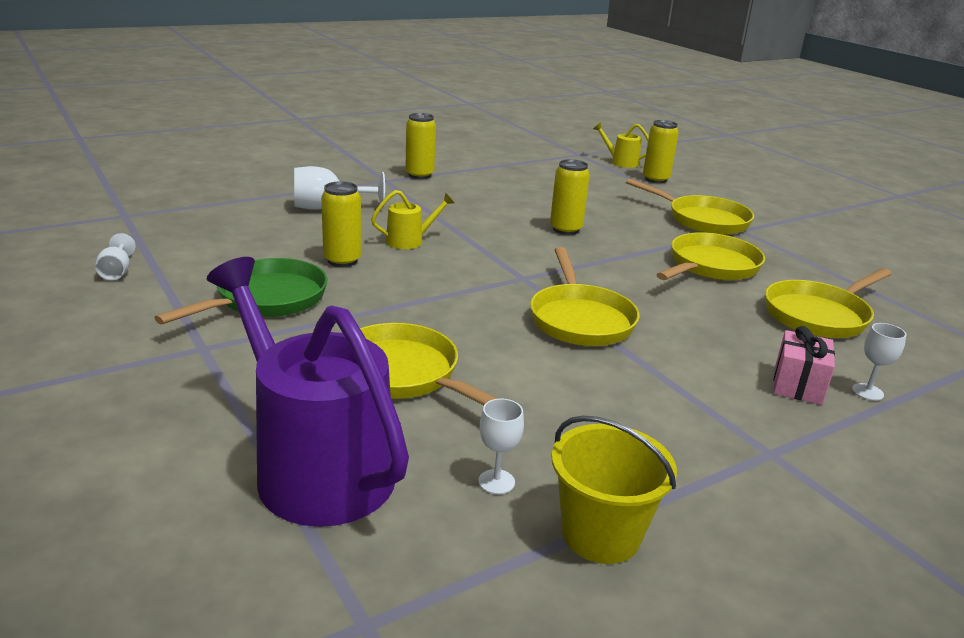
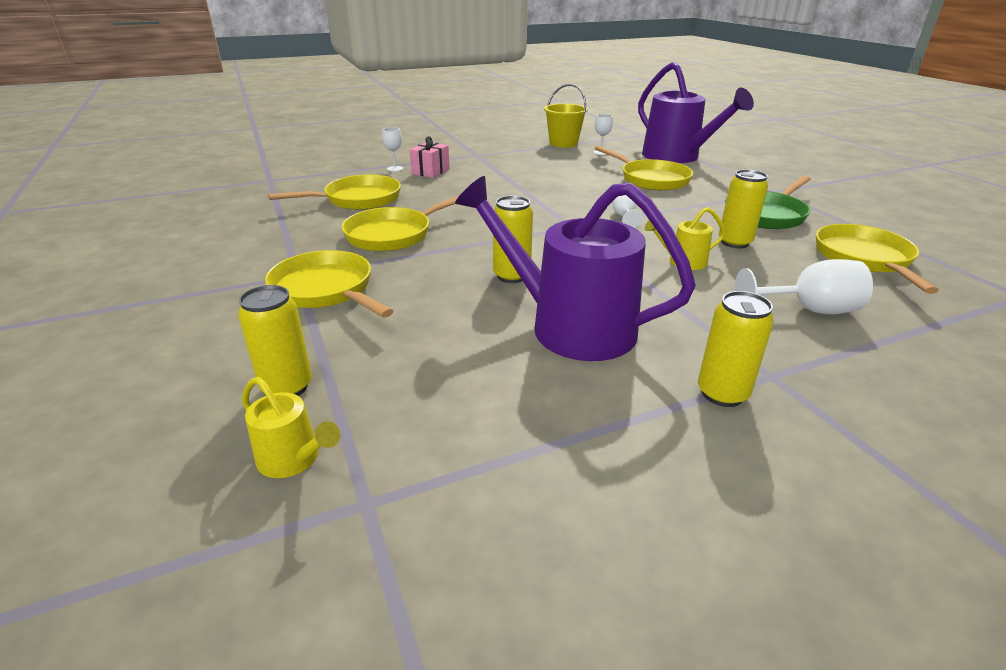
camera: 170 degrees left, 5 degrees up
(116, 272) = (909, 235): white goblet -> white goblet (624, 217)
(510, 200) = (569, 326): none -> purple watering can
(580, 319) = (538, 200): yellow pan -> yellow pan (864, 259)

